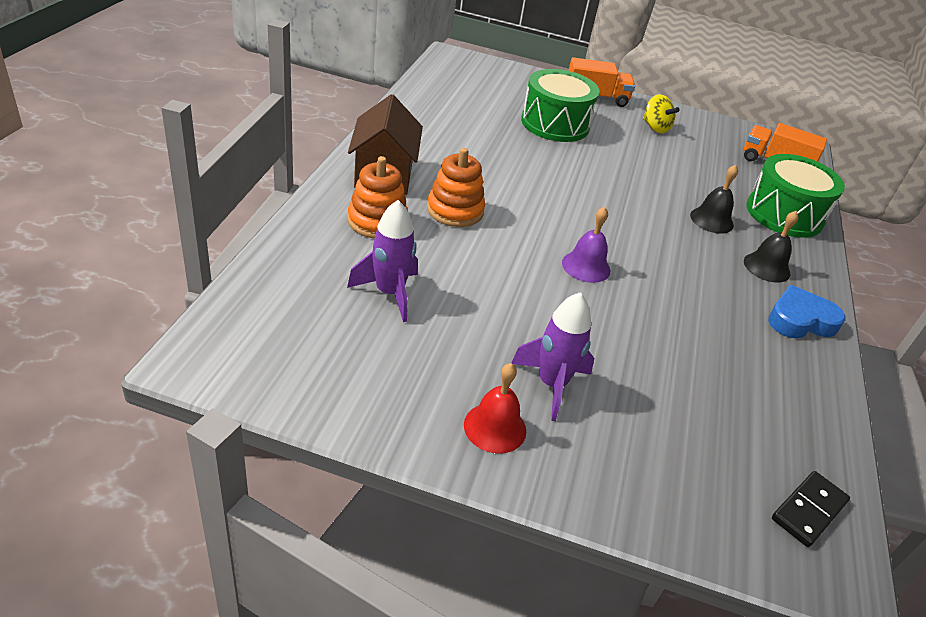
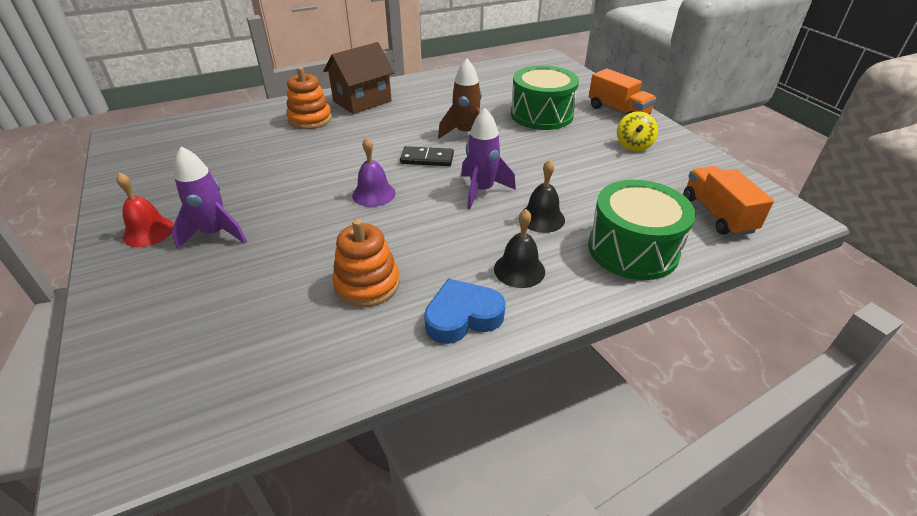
camera: 55 degrees right, 0 degrees up
(389, 293) = (243, 151): purple rocket -> purple rocket (482, 190)
(455, 210) = (362, 132): orange stacking toy -> orange stacking toy (367, 284)
(538, 170) = (466, 134): none -> brown rocket
(800, 320) = (462, 316): blue heart -> blue heart turned 60 degrees counterclockwise
(808, 510) = (179, 411): black domino -> black domino (427, 159)

